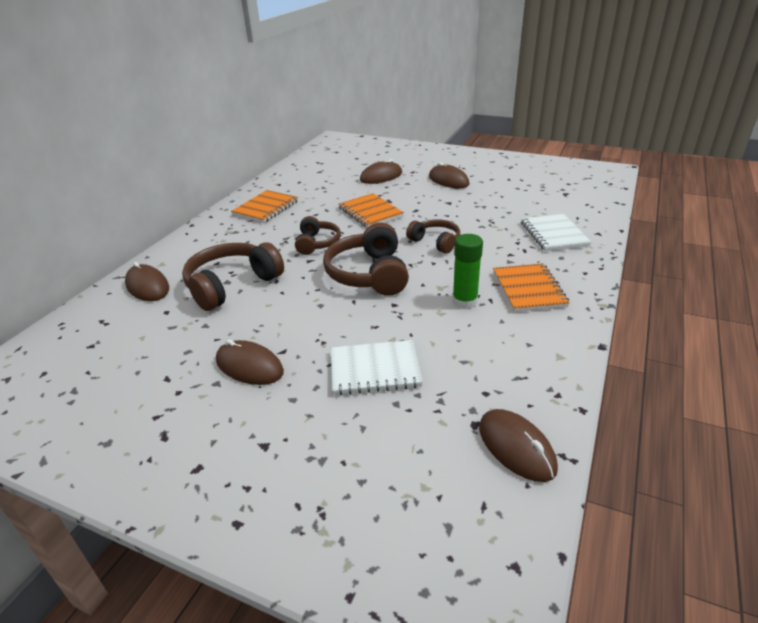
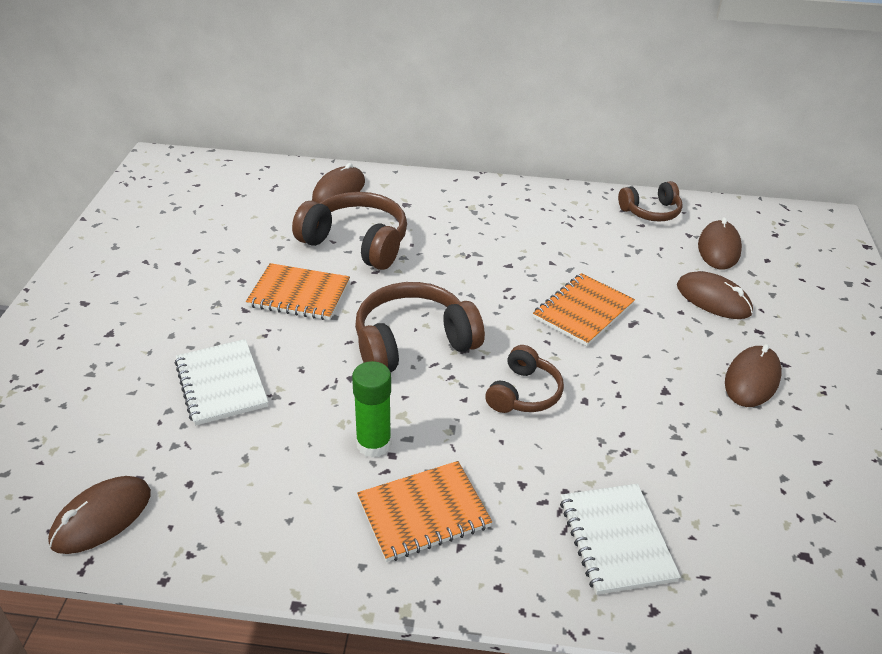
camera: 70 degrees right, 5 degrees up
(249, 366) = (217, 294): brown mouse -> brown mouse (718, 248)
(266, 208) = (545, 218): orange notebook -> orange notebook (299, 294)
(317, 243) = (473, 282): brown headphones -> brown headphones (651, 211)
(553, 234) = (616, 540): white notebook -> white notebook turned 75 degrees counterclockwise

